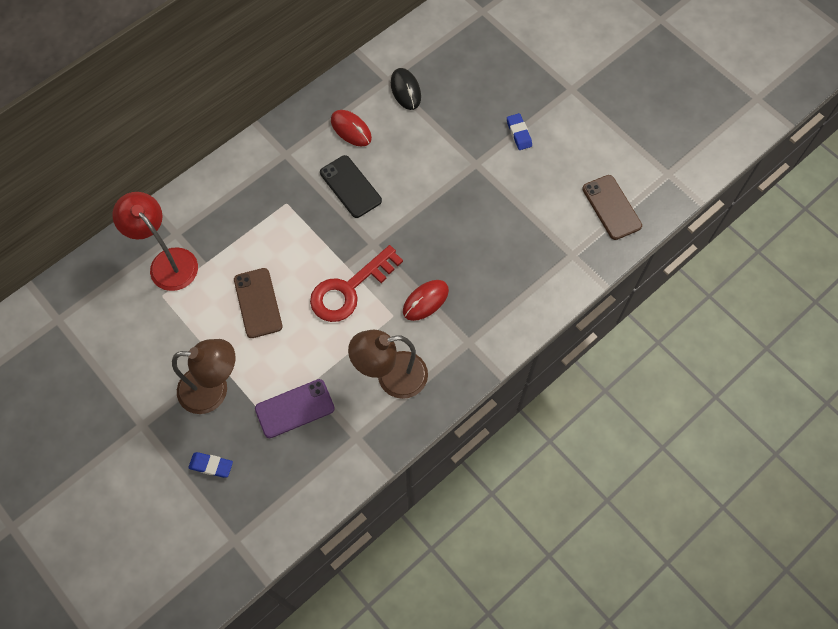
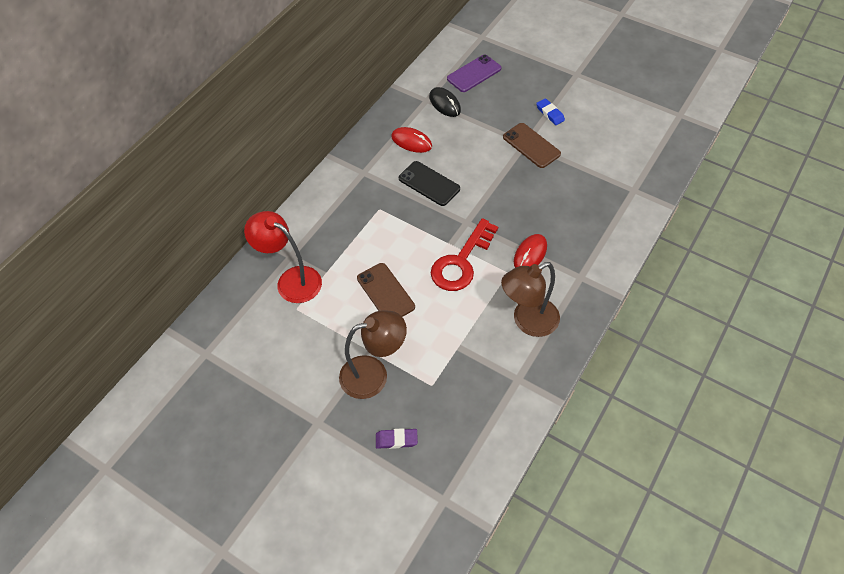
camera: 15 degrees left, 10 degrees down
(211, 465) = (396, 440): blue eraser -> purple eraser
(295, 408) = (453, 370): purple phone -> purple phone (474, 74)
(611, 207) = (648, 148): brown phone -> brown phone (531, 145)

